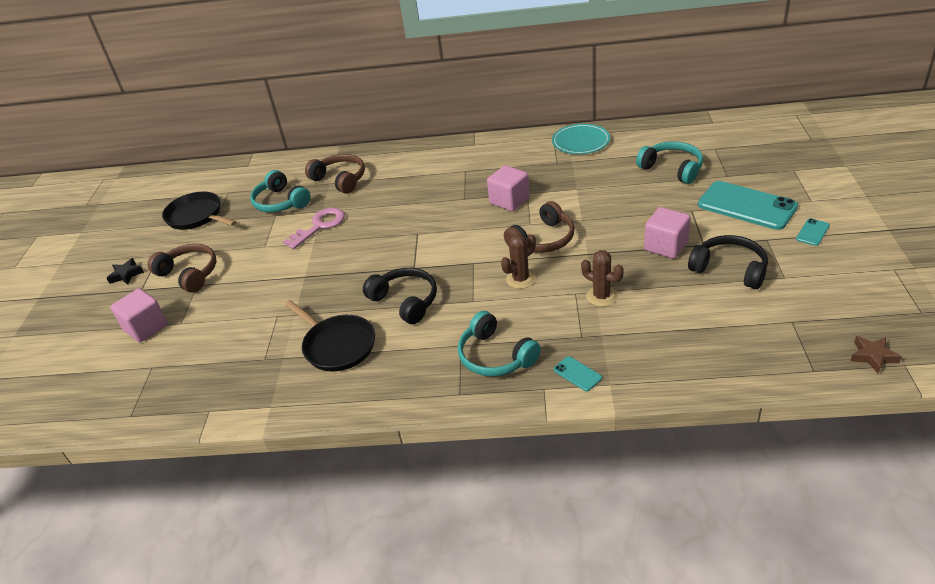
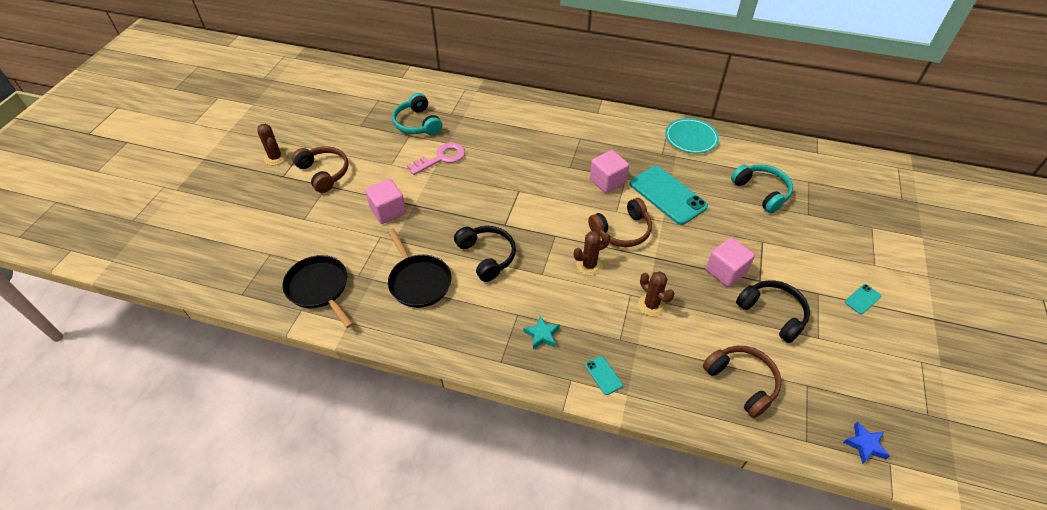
camera: 10 degrees right, 10 degrees up
(126, 274) = (275, 158): black star -> brown cactus
(146, 327) = (276, 214): pink cube -> pink cube (388, 211)
(196, 216) = (346, 117): black pan -> black pan (319, 288)
(340, 179) = (473, 115): brown headphones -> brown headphones (742, 382)
(495, 356) = (542, 335): turquoise headphones -> turquoise star
(746, 206) = (813, 252): turquoise phone -> turquoise phone (667, 195)
(873, 356) = (865, 445): brown star -> blue star

